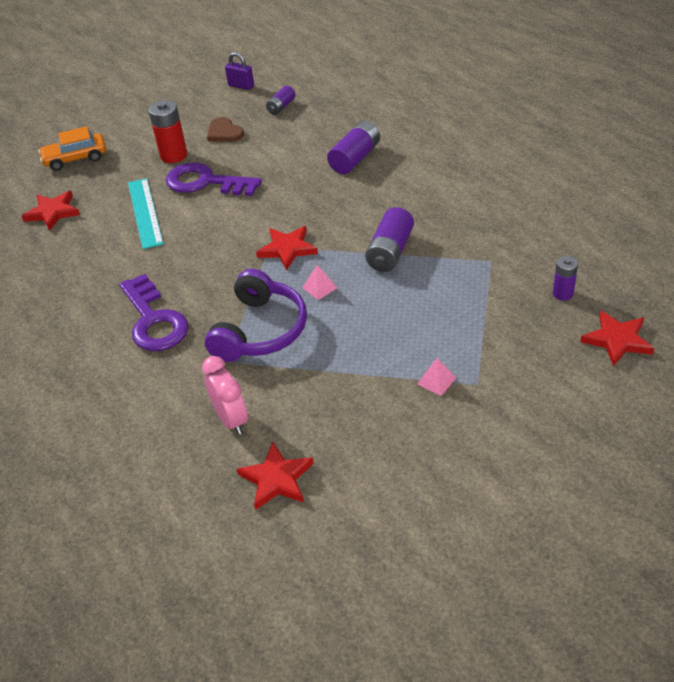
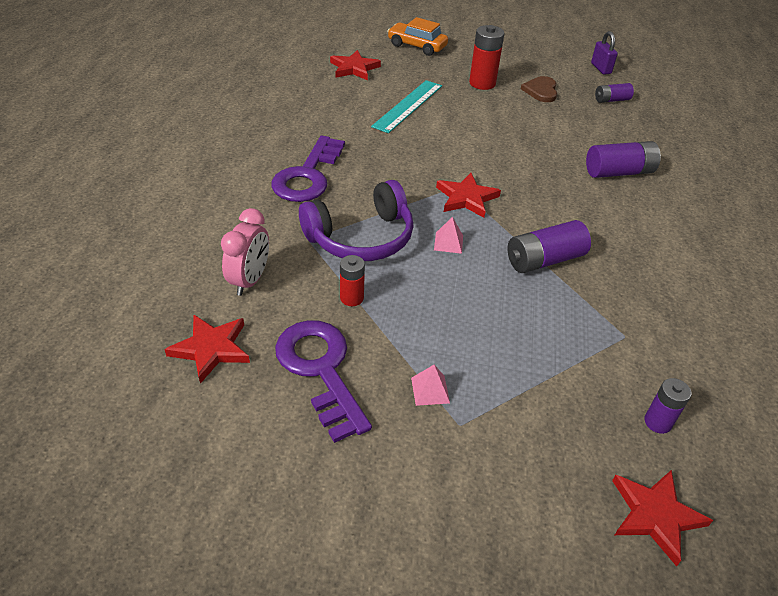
camera: 40 degrees right, 0 degrees up
(206, 182) = (478, 114): purple key -> purple key (321, 370)
(314, 371) = (352, 298): none -> red battery

